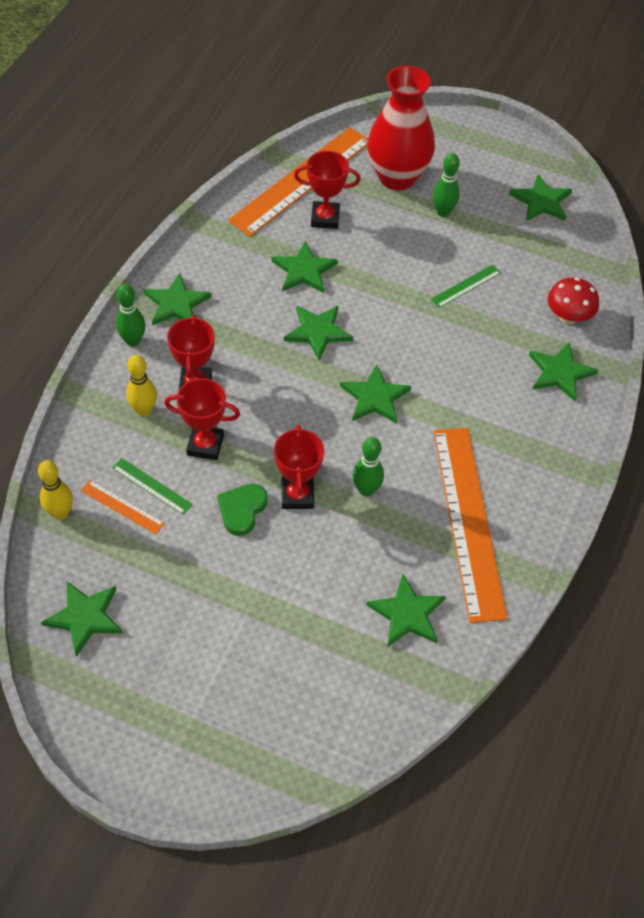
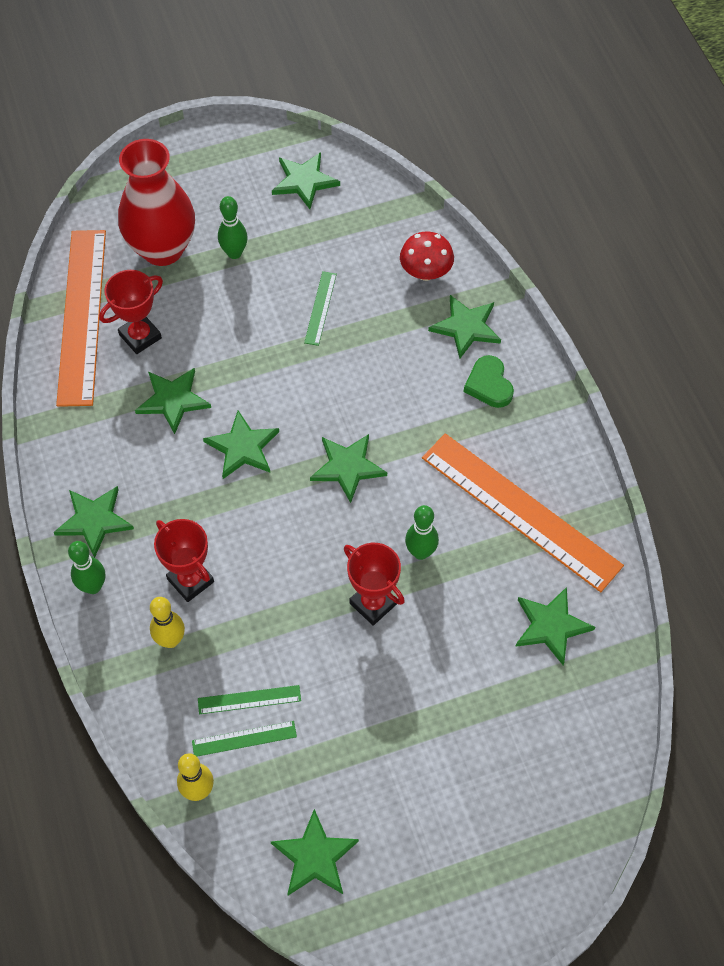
camera: 40 degrees left, 5 degrees up
(122, 507) = (244, 738): orange ruler -> green ruler
(205, 445) = (255, 626): red trophy -> none
(242, 510) = (343, 654): green heart -> green heart (489, 384)

